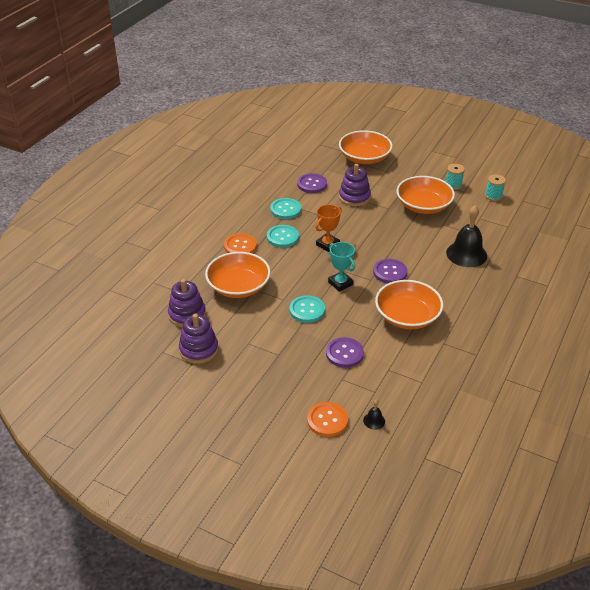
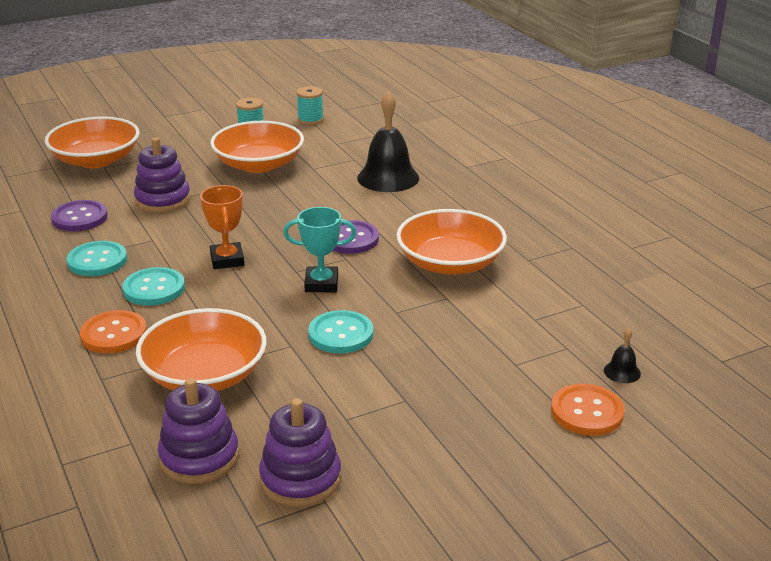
camera: 55 degrees left, 10 degrees down
(344, 353) = (467, 340): purple button -> none

